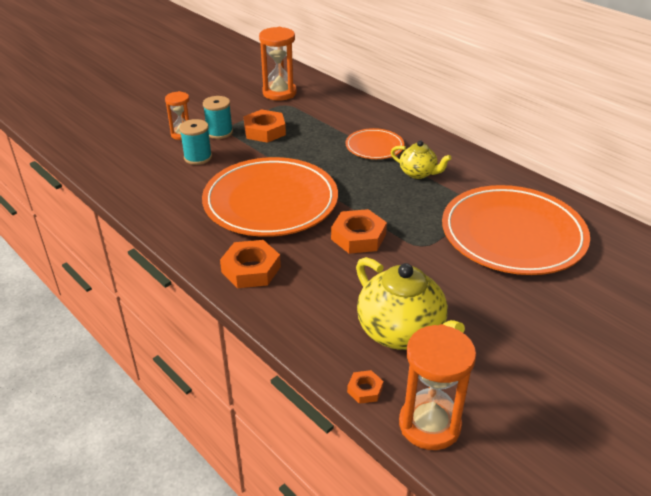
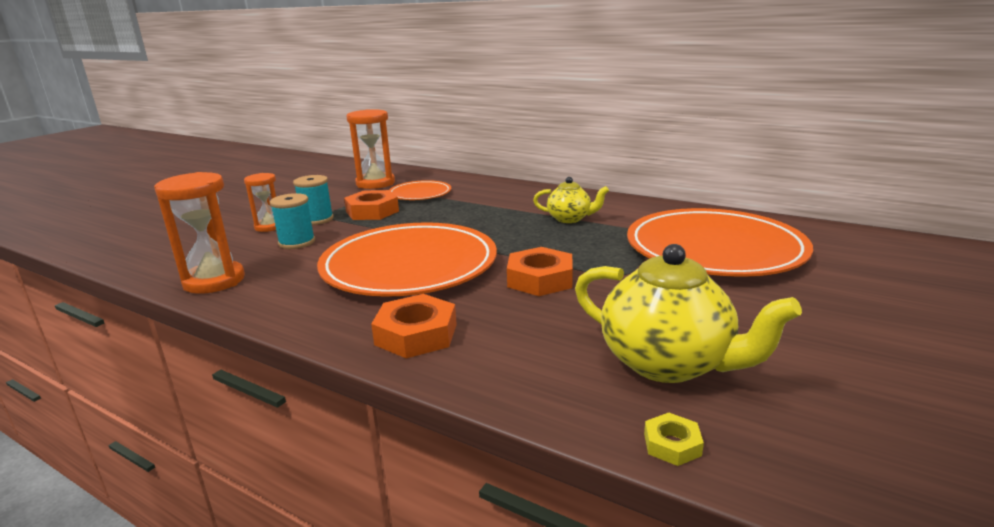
camera: 15 degrees left, 15 degrees down
(365, 390) = (672, 444): orange nut -> yellow nut
(374, 147) = (506, 206): orange plate -> orange plate (420, 194)
(429, 424) = (803, 469): orange hourglass -> orange hourglass (214, 281)

